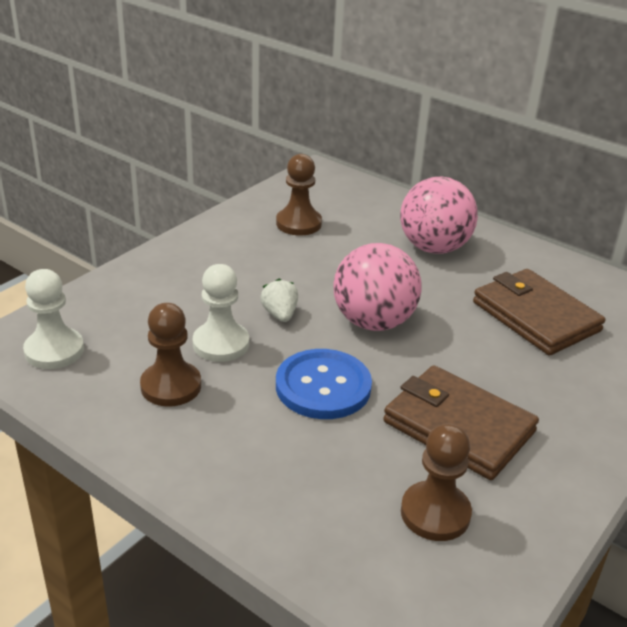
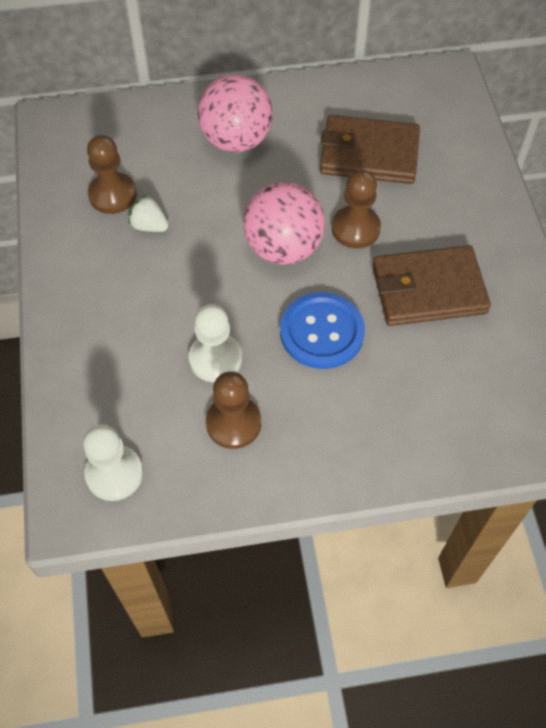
camera: 45 degrees left, 25 degrees up
(280, 314) = (218, 297): white strawberry -> white strawberry (149, 226)
(435, 513) = (486, 364): brown pawn -> brown pawn (355, 228)

